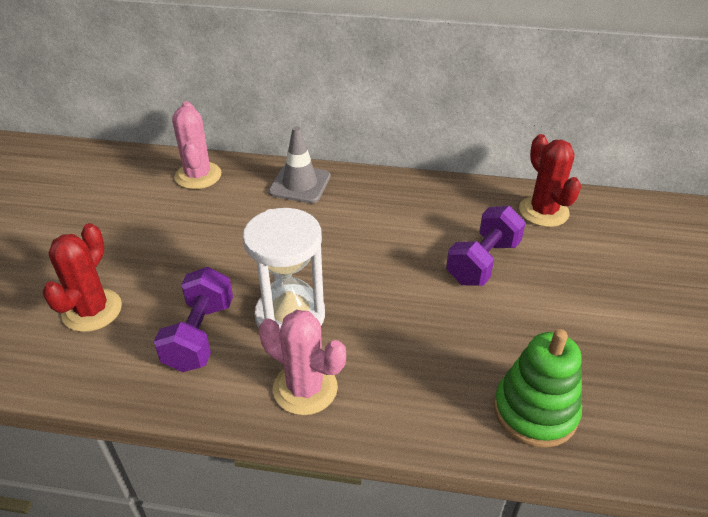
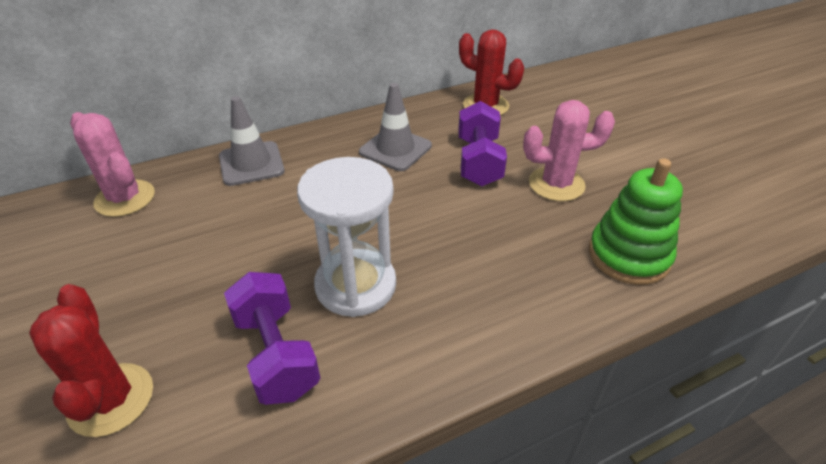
camera: 35 degrees left, 0 degrees up
(305, 388) = (434, 343): pink cactus -> pink cactus (556, 184)
(421, 219) = (395, 149): none -> grey traffic cone

